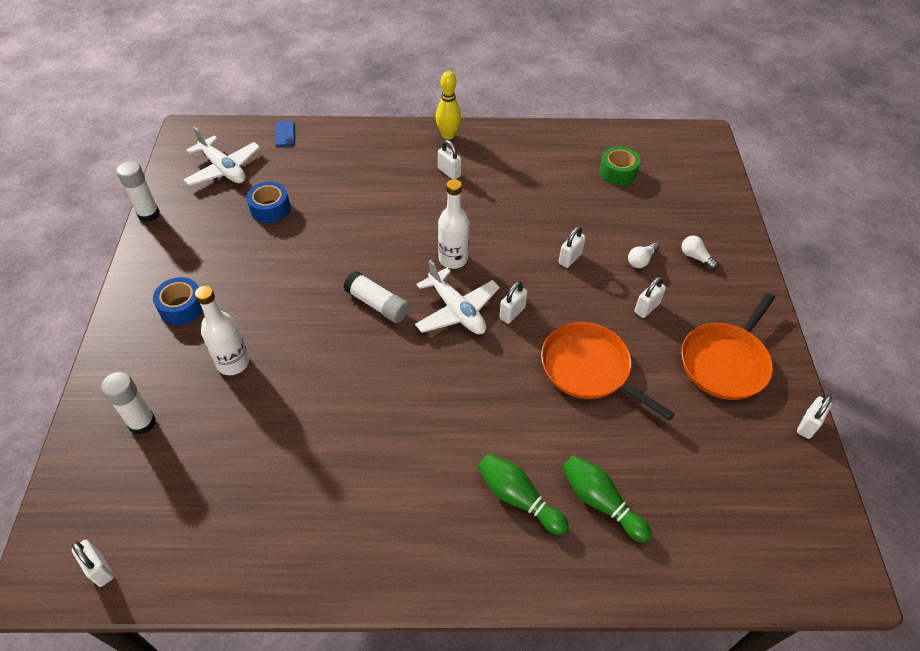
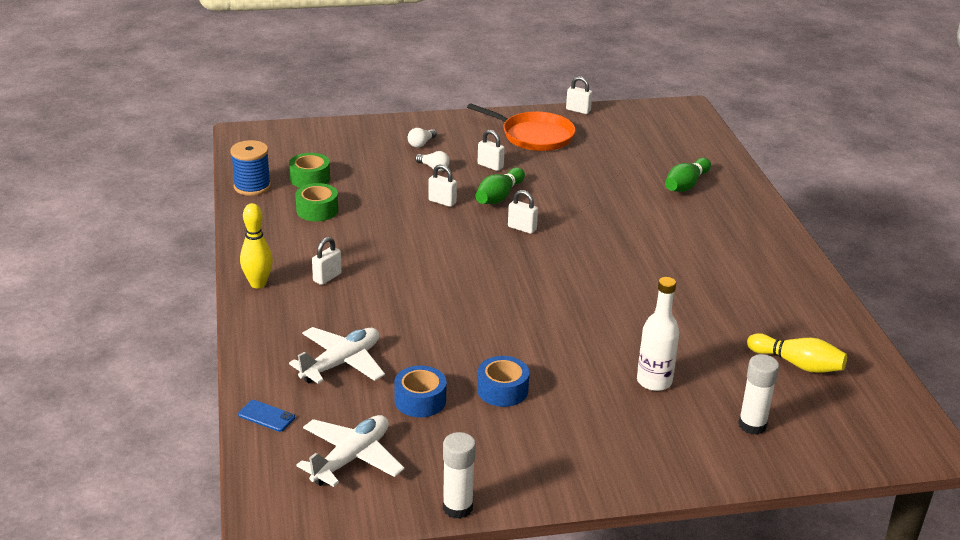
camera: 100 degrees left, 20 degrees down
(100, 569) = (896, 410): white padlock -> none
(182, 307) = (599, 435): blue tape -> blue tape (502, 390)
(210, 498) = (797, 364): none -> yellow bowling pin
(285, 134) = (266, 416): blue phone -> blue phone turned 45 degrees clockwise
(377, 304) = (541, 303): white glue stick -> none
(453, 259) = (464, 264): white bottle -> none
(456, 310) = (531, 257): white plane -> white plane (341, 363)
(518, 498) = (703, 217): green bowling pin -> green bowling pin (499, 196)
(559, 173) = (317, 210): none -> green tape
(589, 369) = (568, 191): orange pan -> none
(603, 137) = (252, 187): none -> blue spool

